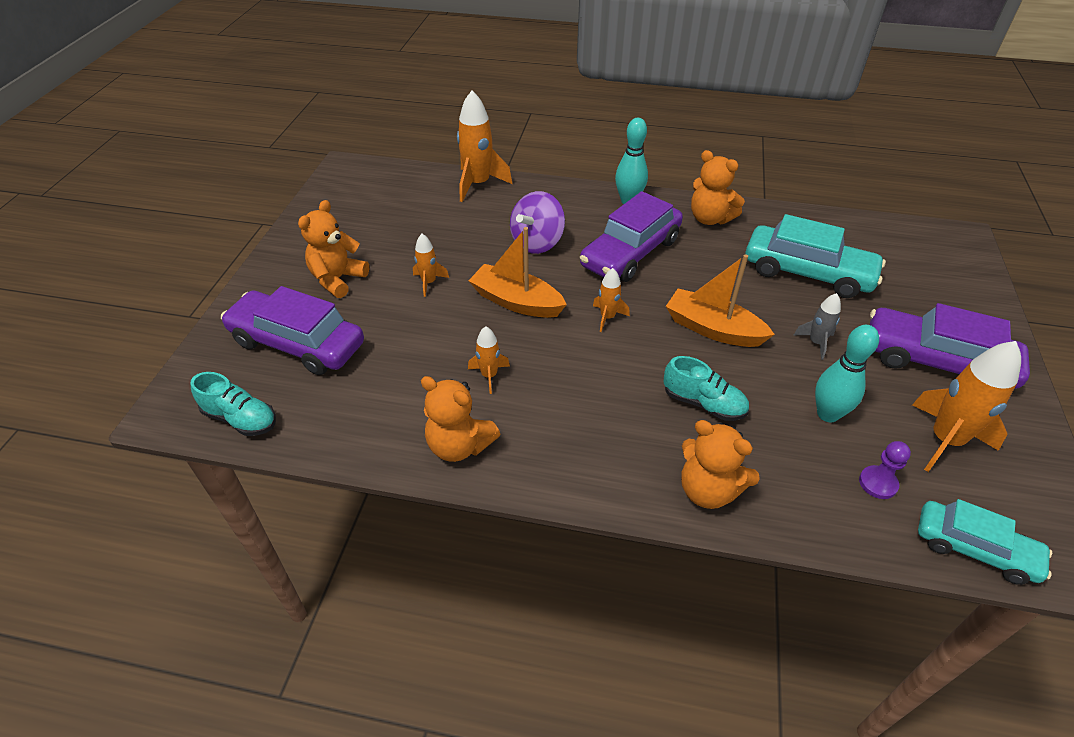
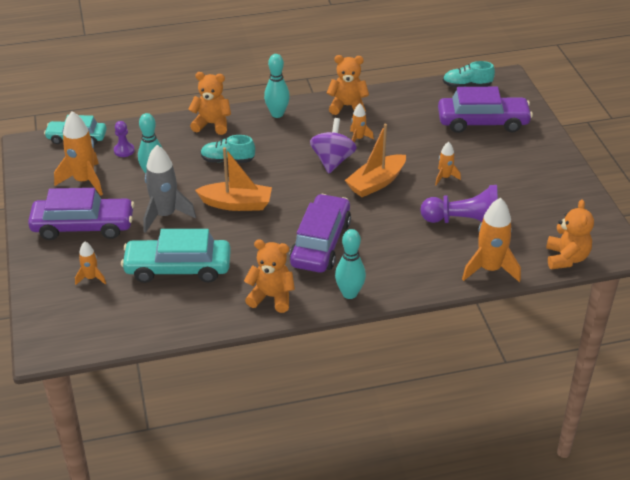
camera: 155 degrees right, 5 degrees down
(338, 279) = (505, 161): orange teddy bear -> orange teddy bear (566, 258)
(458, 230) = (464, 221): none -> purple pawn
(516, 302) = (376, 183): orange boat -> orange boat turned 135 degrees clockwise
(537, 243) = (396, 229): purple spinning top -> purple spinning top (332, 161)
(584, 472) = (277, 114): none -> turquoise bowling pin
(607, 317) = (310, 191): orange rocket -> orange rocket (91, 278)
(816, 343) = (165, 215): grey rocket -> grey rocket, size x1.89

